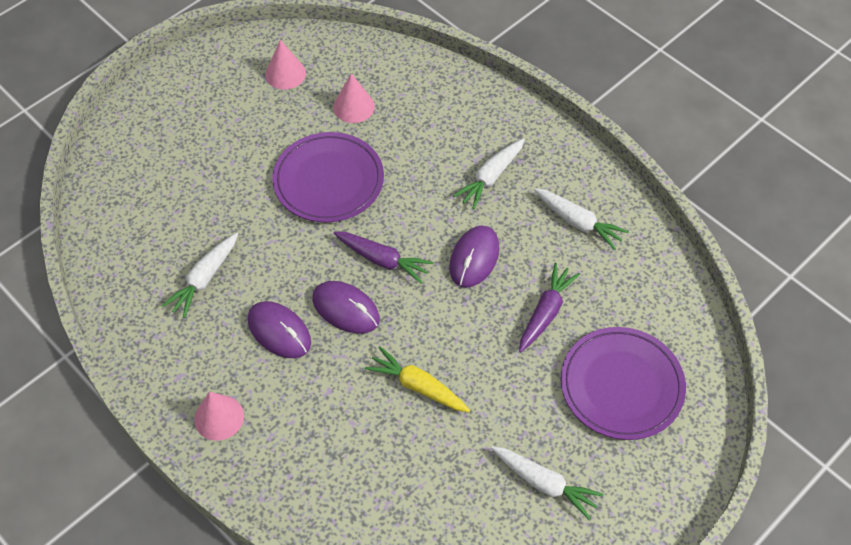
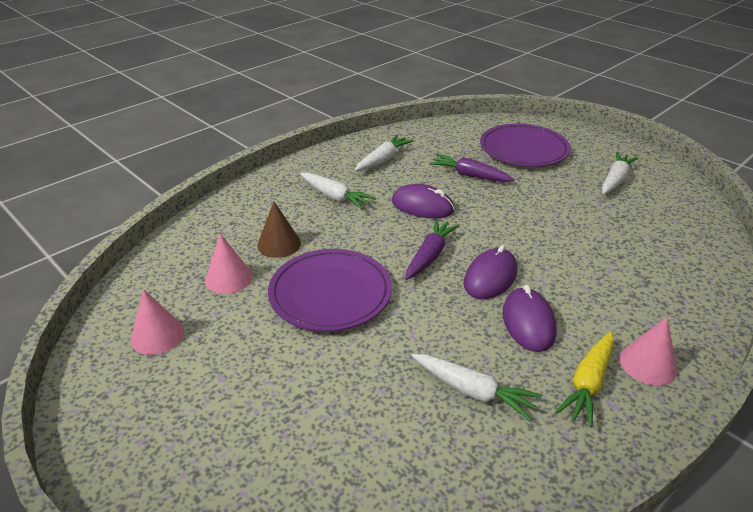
camera: 90 degrees left, 20 degrees down
(279, 331) = (528, 322): purple mouse -> purple mouse turned 45 degrees counterclockwise
(404, 137) = (279, 244): none -> brown cone
(418, 386) = (558, 235): yellow carrot -> yellow carrot (588, 383)

